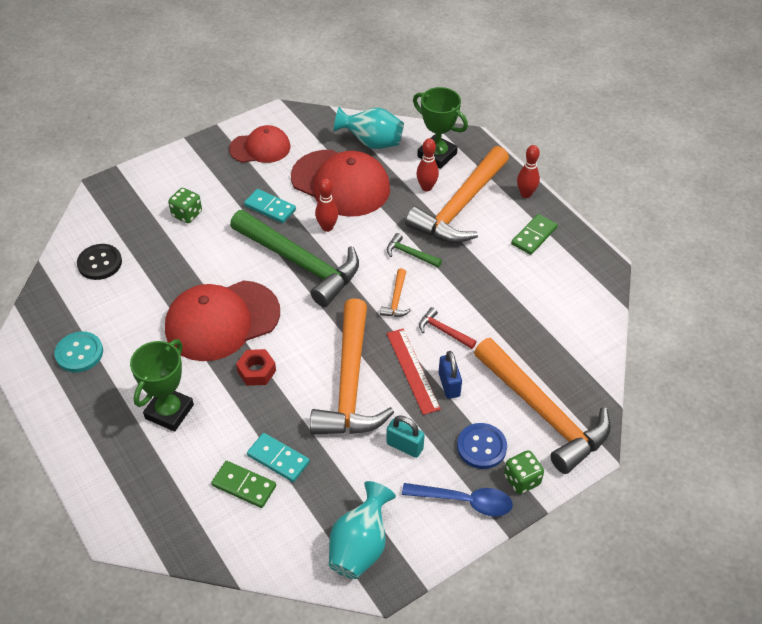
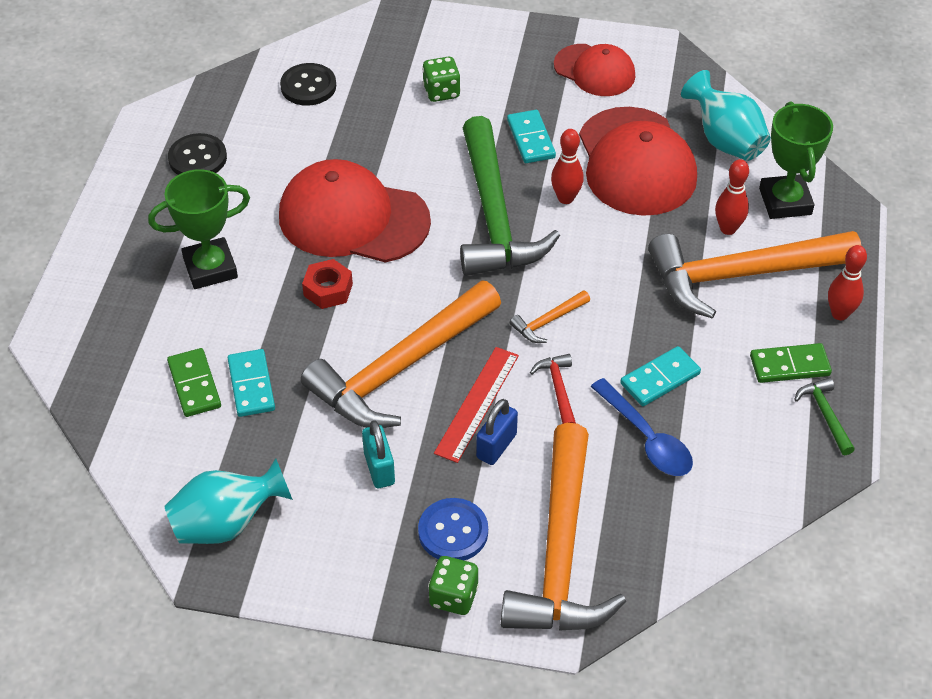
camera: 45 degrees right, 0 degrees up
(79, 353) = (197, 158): turquoise button -> black button
(410, 254) = (621, 286): green hammer -> green hammer (825, 414)
(464, 501) = (371, 567): blue spoon -> blue spoon (646, 438)
(485, 287) = (660, 379): none -> turquoise domino

